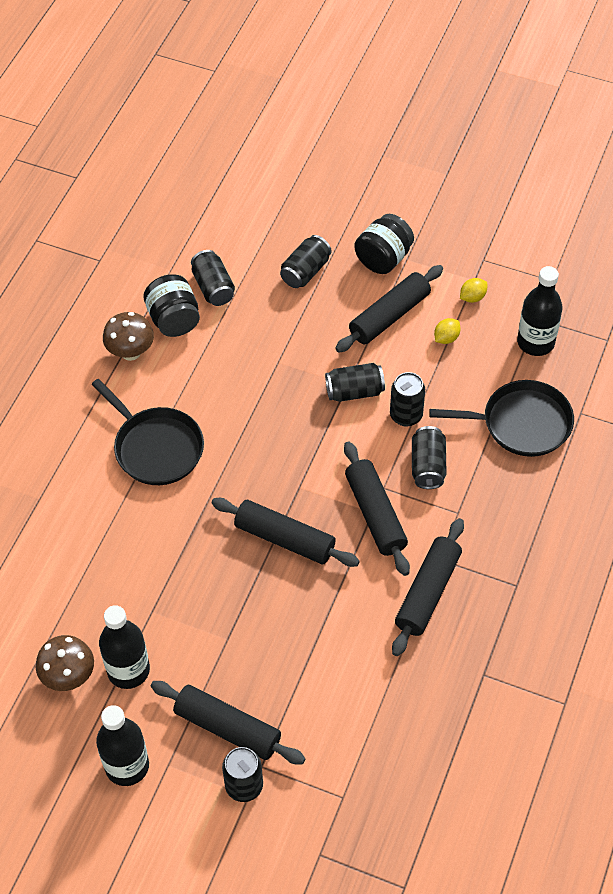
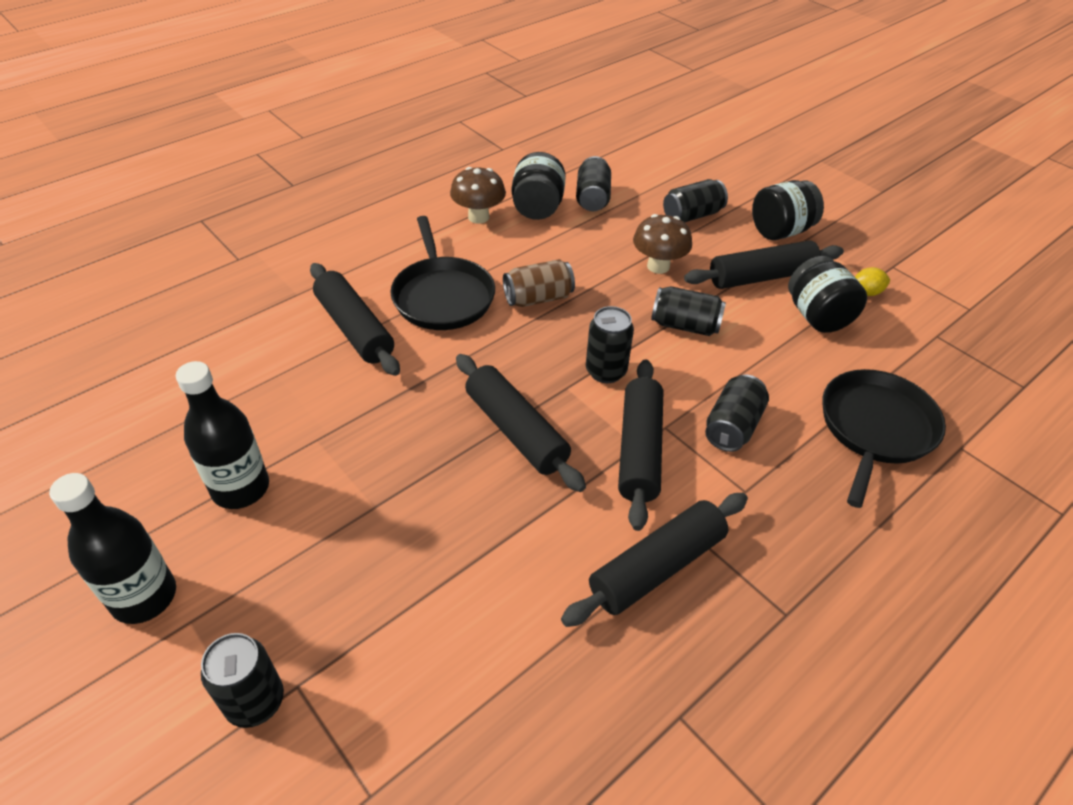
camera: 25 degrees right, 10 degrees down
(69, 676) = (175, 464): brown mushroom -> brown mushroom (658, 266)
(227, 728) = (295, 612): black rolling pin -> black rolling pin (355, 328)
(231, 415) = (538, 298): none -> brown can
(406, 415) = (732, 368): black can -> black can (606, 371)
(446, 338) = (817, 316): yellow lemon -> black jar
(521, 423) = (875, 429): black pan -> black pan turned 90 degrees counterclockwise
(535, 342) = (927, 357): black bottle -> none

